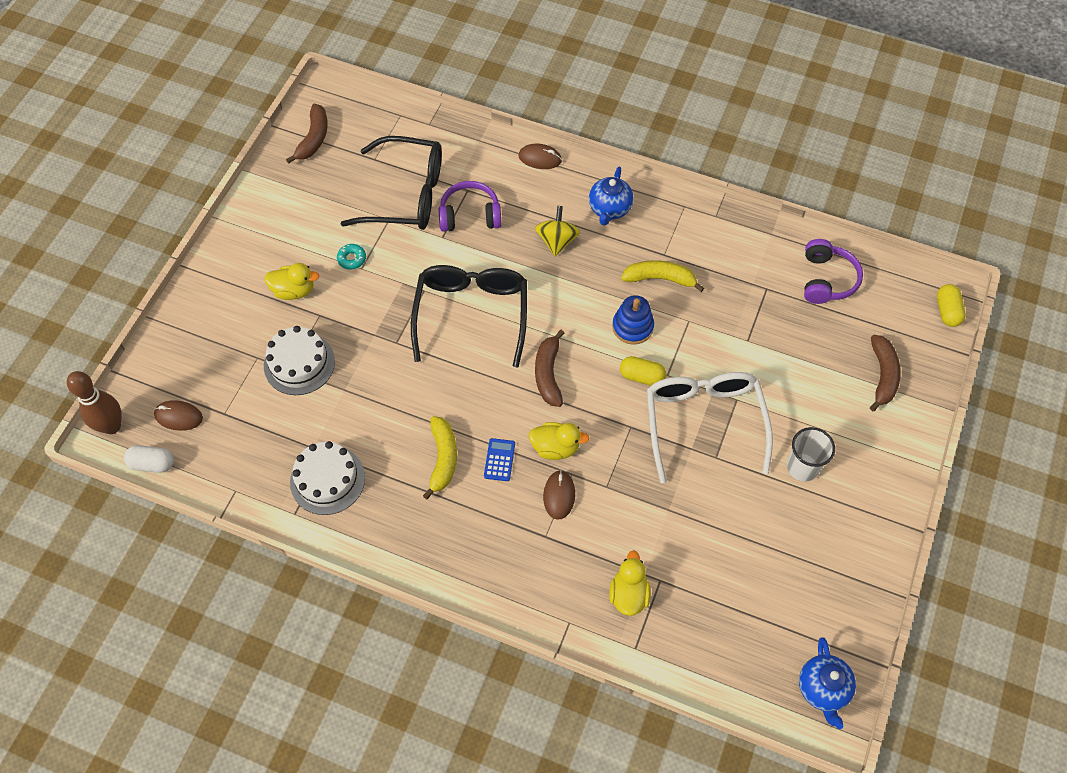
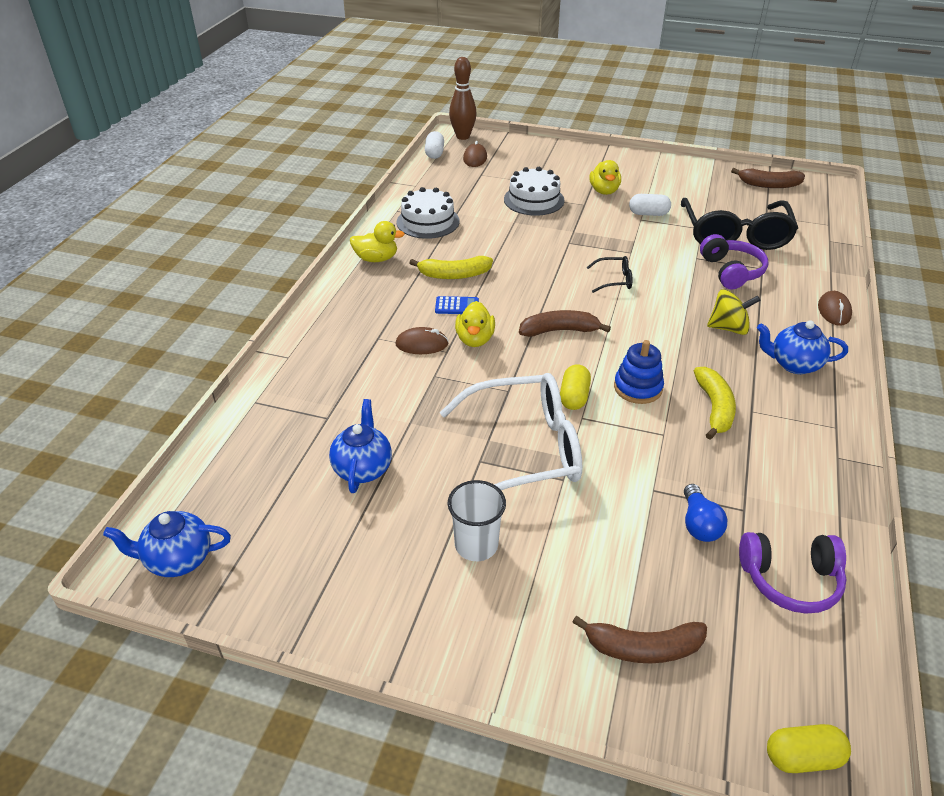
camera: 85 degrees right, 20 degrees down
(352, 259) = (648, 214): turquoise donut -> white capsule
(471, 314) = (614, 280): black glasses -> black glasses, size x0.43
(628, 594) = (313, 395): yellow duck -> yellow duck (376, 259)
(724, 548) = (363, 468): none -> blue teapot
(780, 319) = (699, 524): none -> blue light bulb

